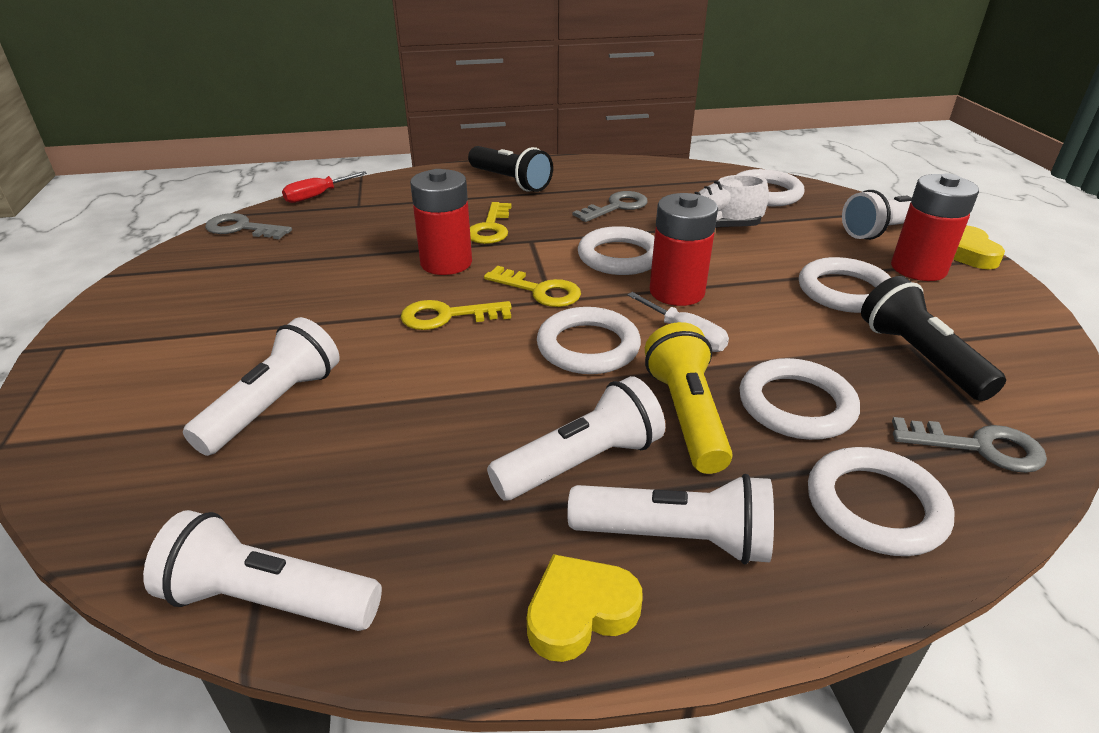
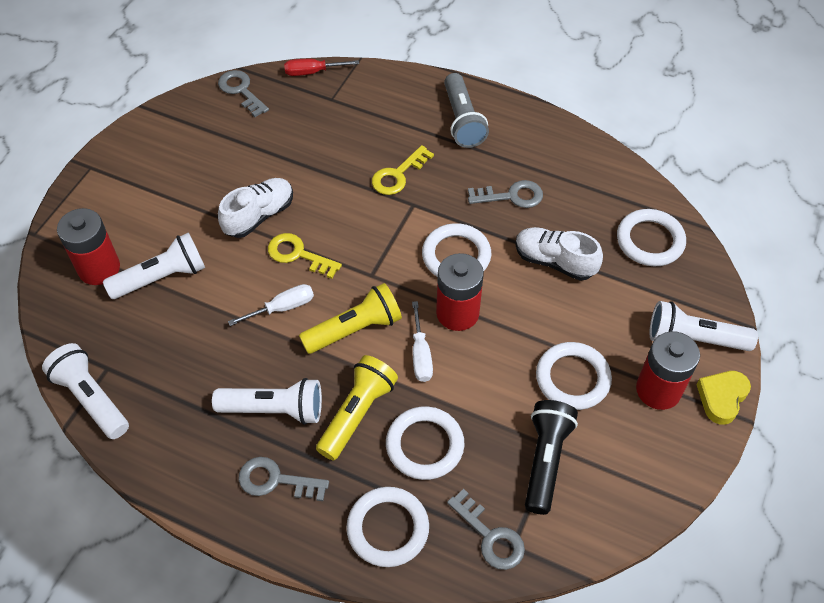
camera: 35 degrees right, 20 degrees up
(362, 305) = (259, 216): none -> white shoe
(446, 263) = (338, 200): red battery -> red battery (99, 268)
(479, 365) = (282, 308): none -> white screwdriver
(510, 181) = (462, 121): black flashlight -> grey flashlight
(540, 291) = (372, 262): yellow key -> none
(580, 612) = (202, 487): yellow heart -> none
(588, 346) = (355, 329): white ring -> yellow flashlight
(676, 538) = (275, 480): white flashlight -> grey key

